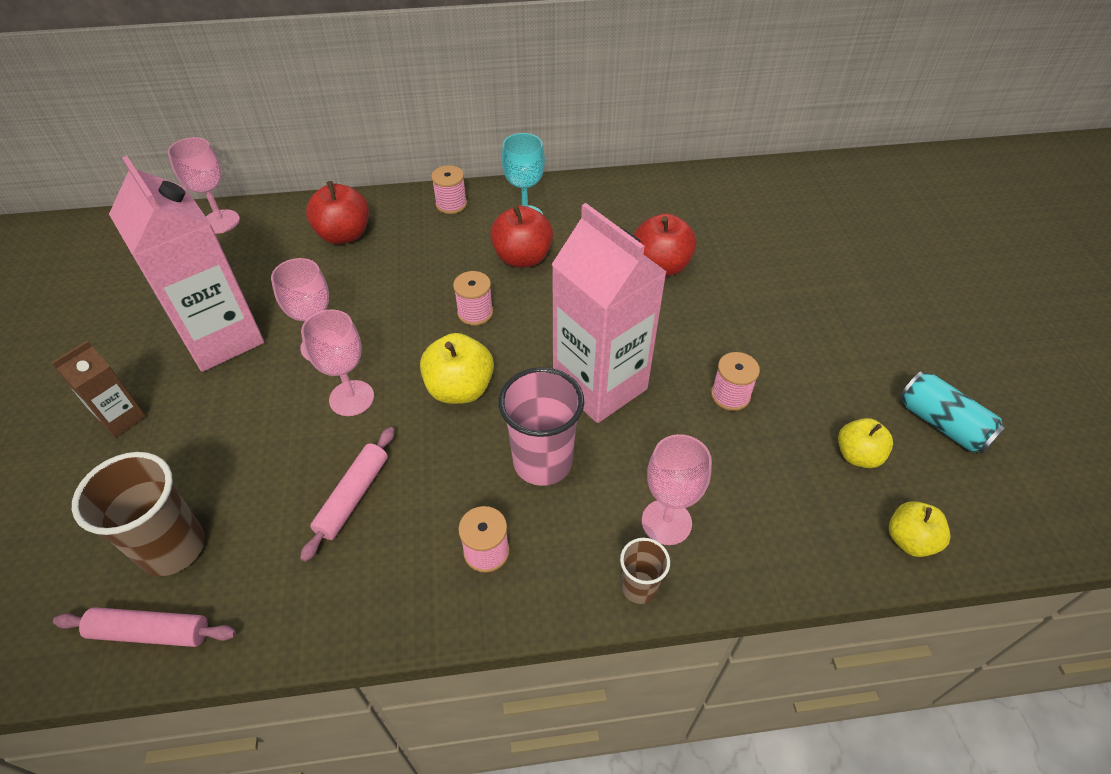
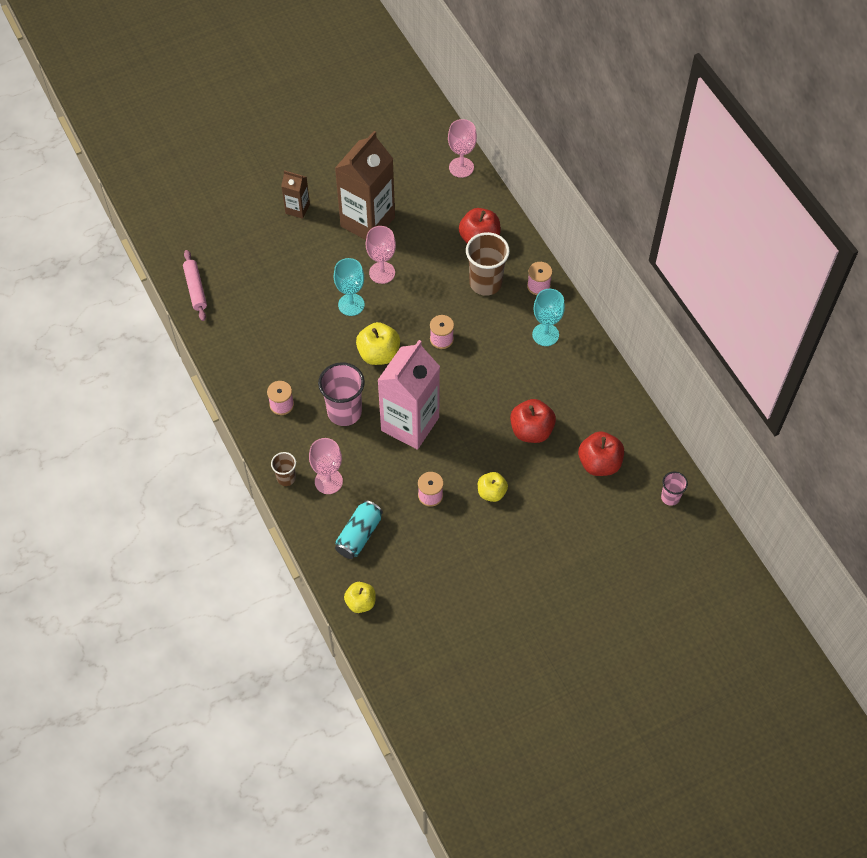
camera: 70 degrees right, 10 degrees up
(173, 547) = (236, 273): brown cup -> brown cup (485, 283)
(222, 338) = (367, 222): pink carton -> brown carton
(351, 398) = (351, 304): pink goblet -> turquoise goblet
(353, 497) = (290, 334): pink rolling pin -> none
(522, 258) = (503, 347): red apple -> red apple (599, 463)
(791, 183) = (670, 497): none -> pink cup
(857, 455) = (410, 570): yellow apple -> yellow apple (491, 492)
(942, 424) = (454, 616): turquoise can -> turquoise can (359, 535)

